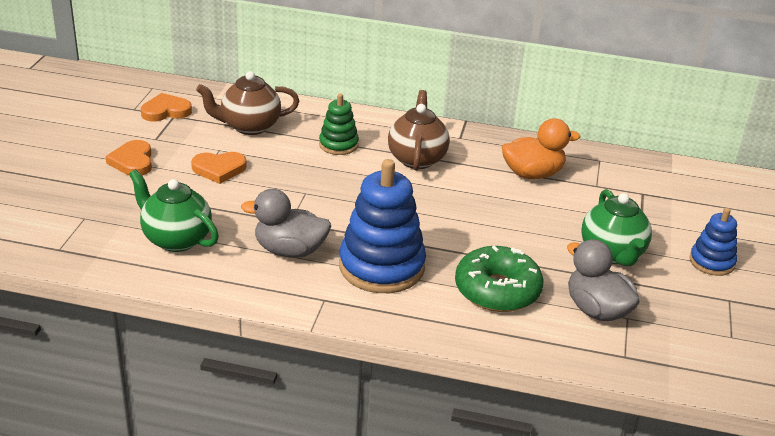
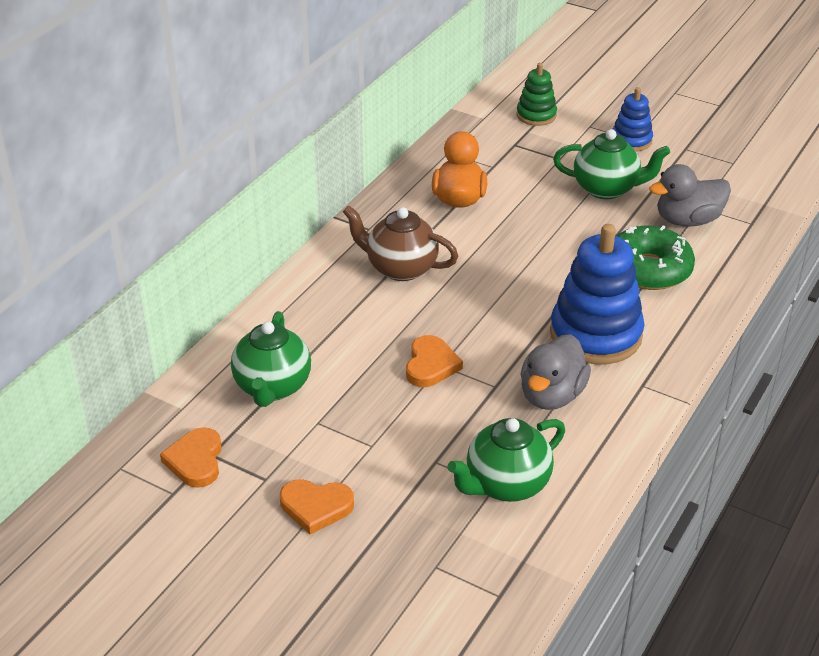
camera: 70 degrees left, 5 degrees up
(219, 169) = (365, 428): orange heart -> orange heart (431, 365)
(249, 126) = (272, 387): brown teapot -> green teapot
(338, 145) = (347, 320): green stacking toy -> green stacking toy (536, 115)

